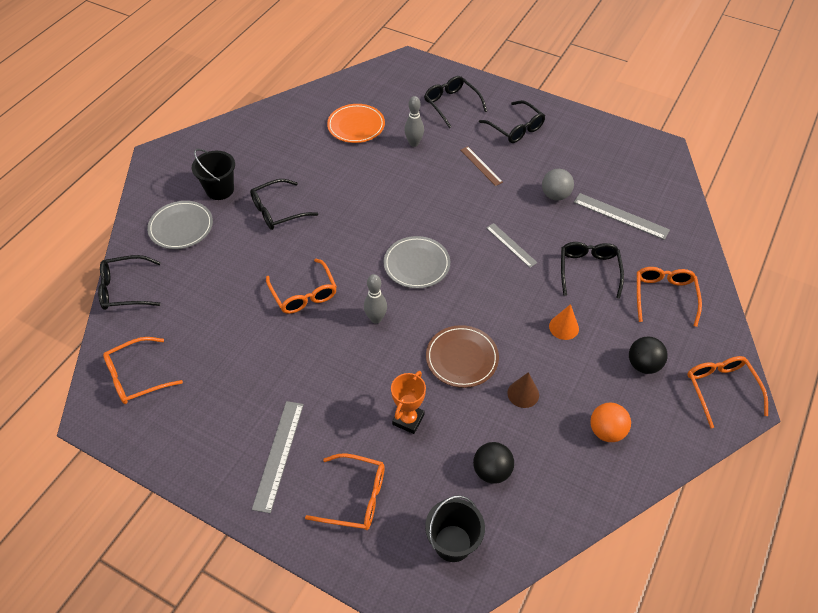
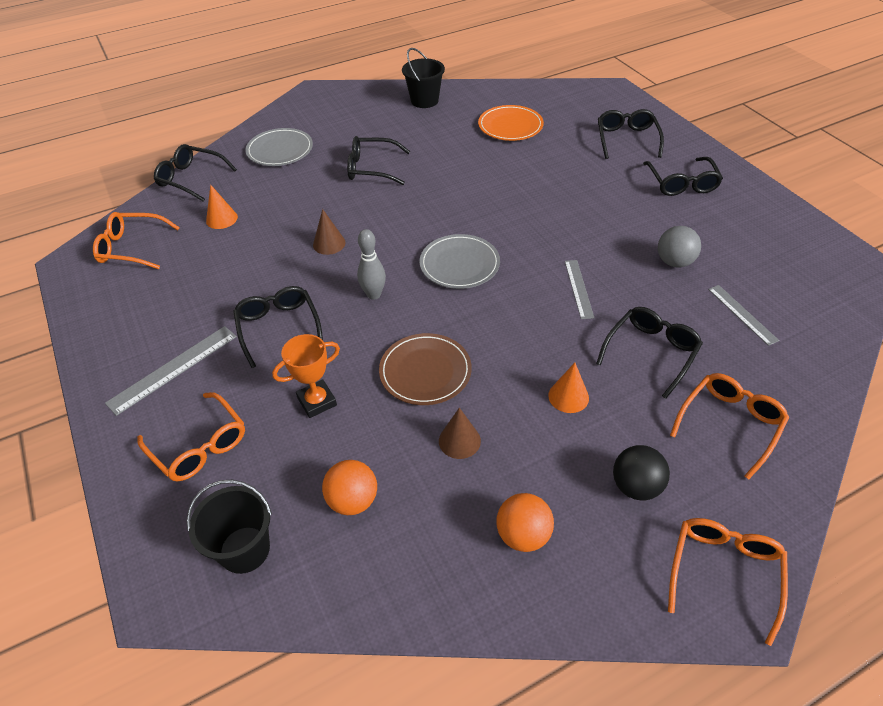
camera: 35 degrees right, 5 degrees down
(192, 313) = (221, 219): none -> orange cone
(220, 190) = (339, 134): black bucket -> black bucket (424, 101)
(303, 293) = (329, 243): orange glasses -> brown cone
(329, 381) = (278, 328): none -> black glasses
(414, 143) = (555, 159): grey bowling pin -> none
(481, 166) = (610, 203): brown ruler -> none
(492, 471) = (353, 500): black ball -> orange ball
(621, 216) = (742, 314): grey ruler -> grey ruler, size x0.66

